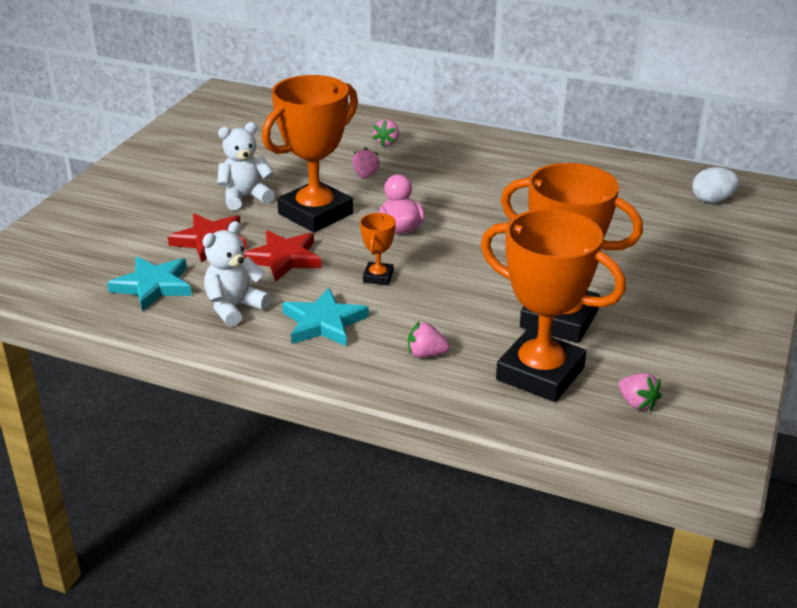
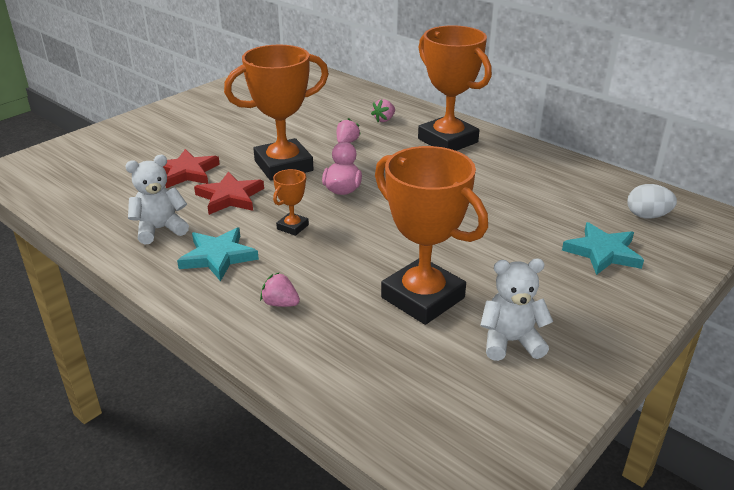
camera: 20 degrees right, 0 degrees up
(153, 286) = (116, 200): turquoise star -> turquoise star (603, 252)
(245, 197) = (240, 144): white teddy bear -> white teddy bear (510, 342)
(540, 374) = (368, 346): orange trophy -> orange trophy (447, 140)
(637, 403) = (441, 399): pink strawberry -> none

